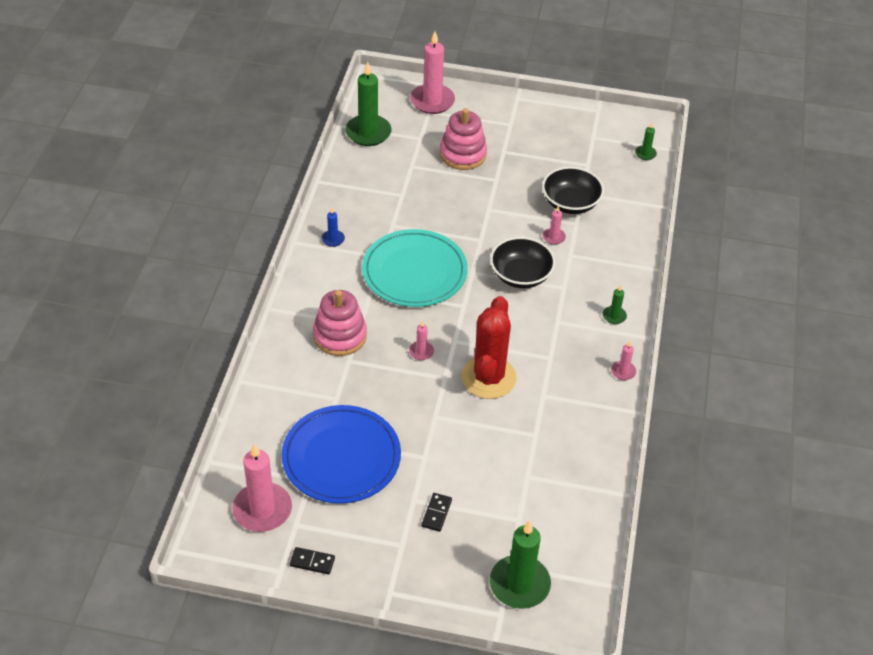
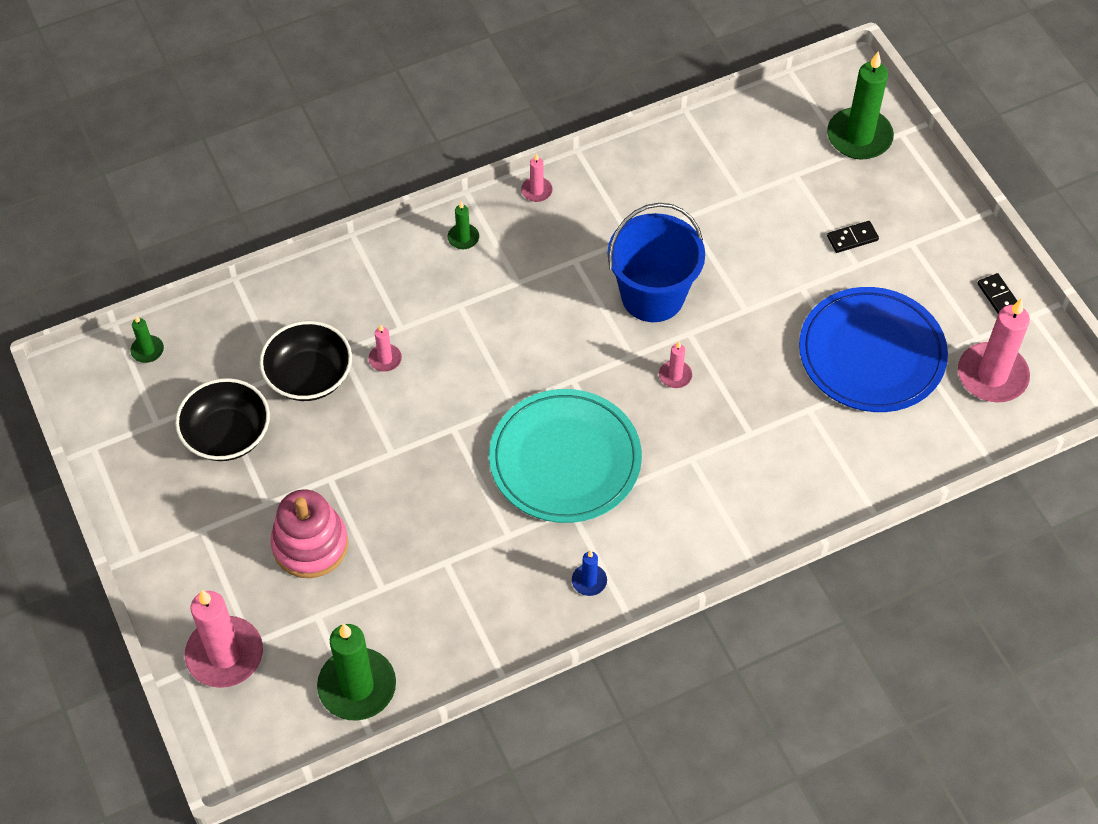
camera: 125 degrees left, 10 degrees up
(340, 336) = (726, 465): pink stacking toy -> none
(488, 377) = (652, 296): red cactus -> blue bucket
(520, 275) = (477, 354): black bowl -> black bowl (227, 434)

